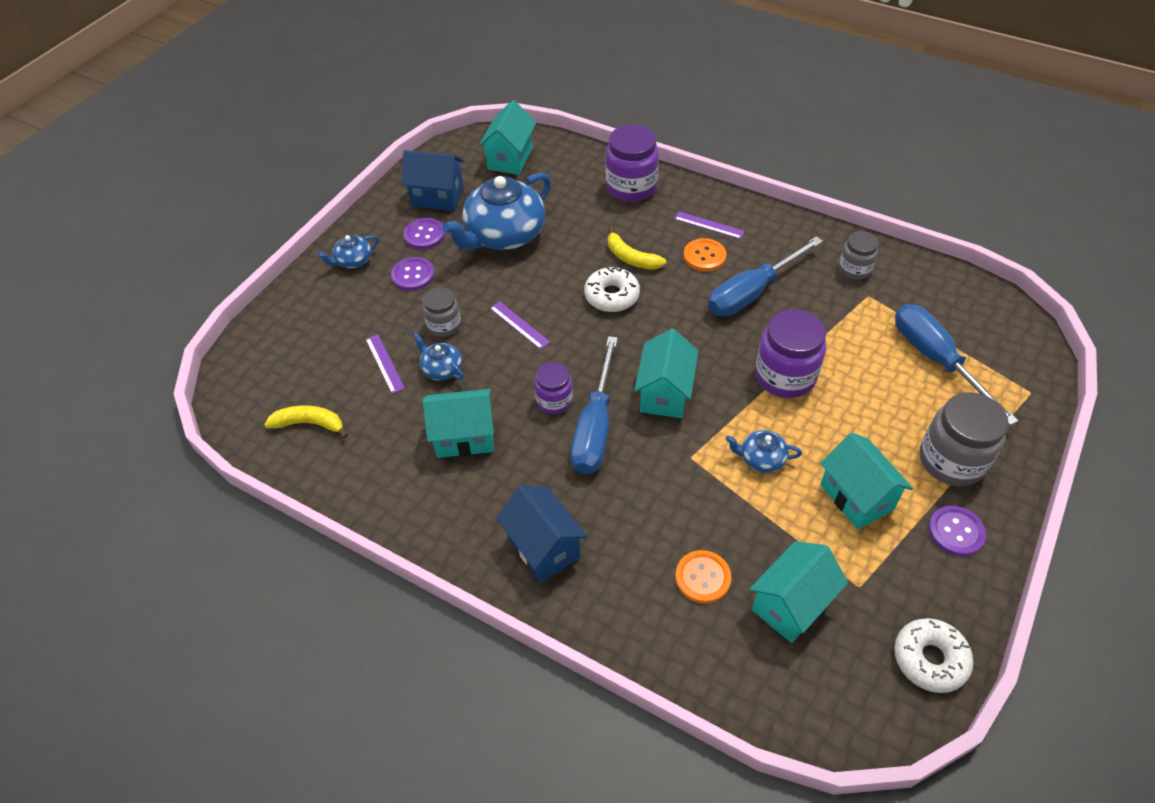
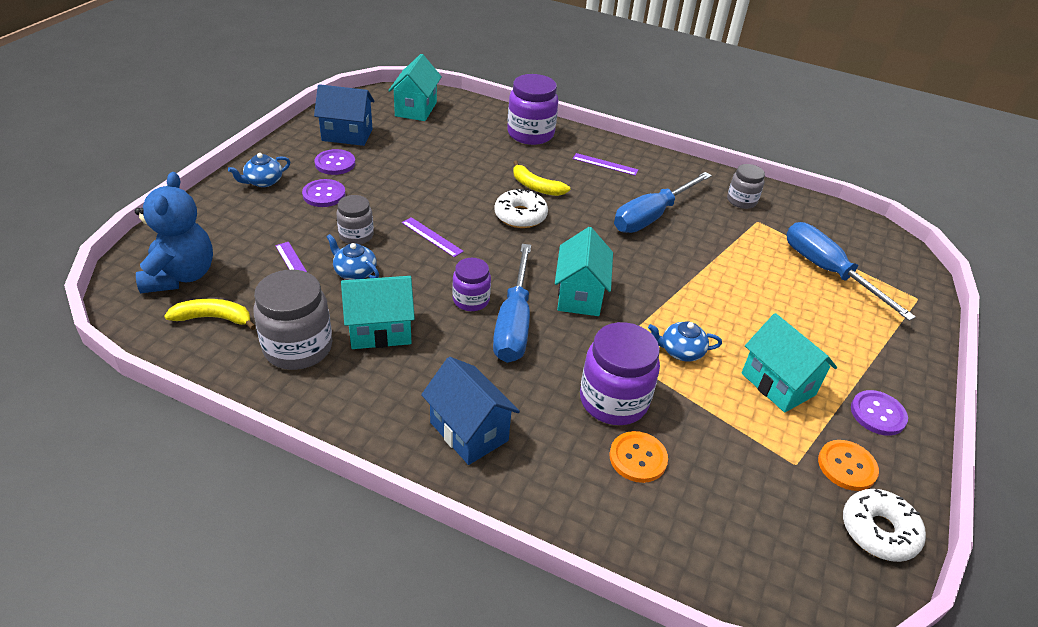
camera: 10 degrees left, 10 degrees down
(278, 376) = (181, 276): none -> blue teddy bear
(504, 235) = (413, 166): blue teapot -> none
(704, 256) = (604, 187): orange button -> orange button (847, 466)
(785, 376) = (692, 283): purple jar -> purple jar (613, 400)
(791, 605) = (731, 482): turquoise house -> none
(951, 460) = (860, 353): grey jar -> grey jar (298, 348)

